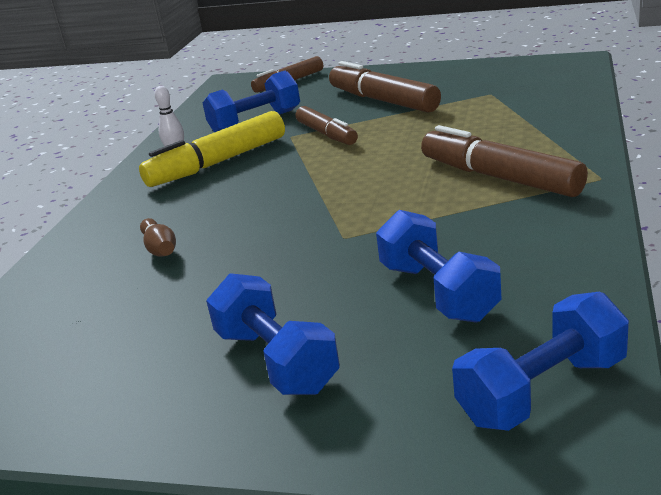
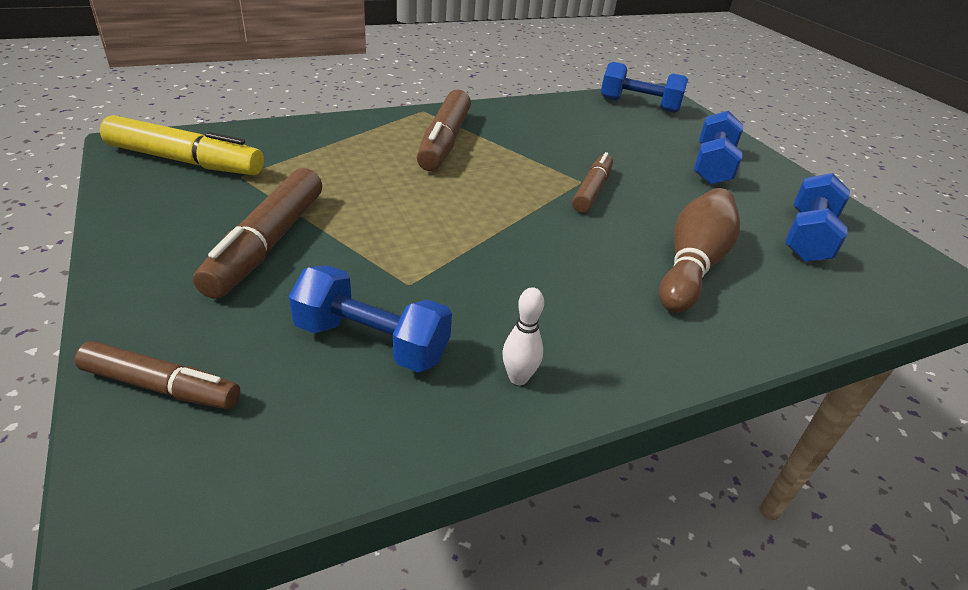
camera: 135 degrees left, 10 degrees up
(160, 248) = (692, 265): brown bowling pin -> brown bowling pin, size x2.00
(218, 163) = (517, 314): yellow marker -> yellow marker (185, 161)
(327, 134) = (393, 254): brown marker -> brown marker (592, 190)
(438, 292) = (602, 137): blue dumbbell -> blue dumbbell (807, 237)

